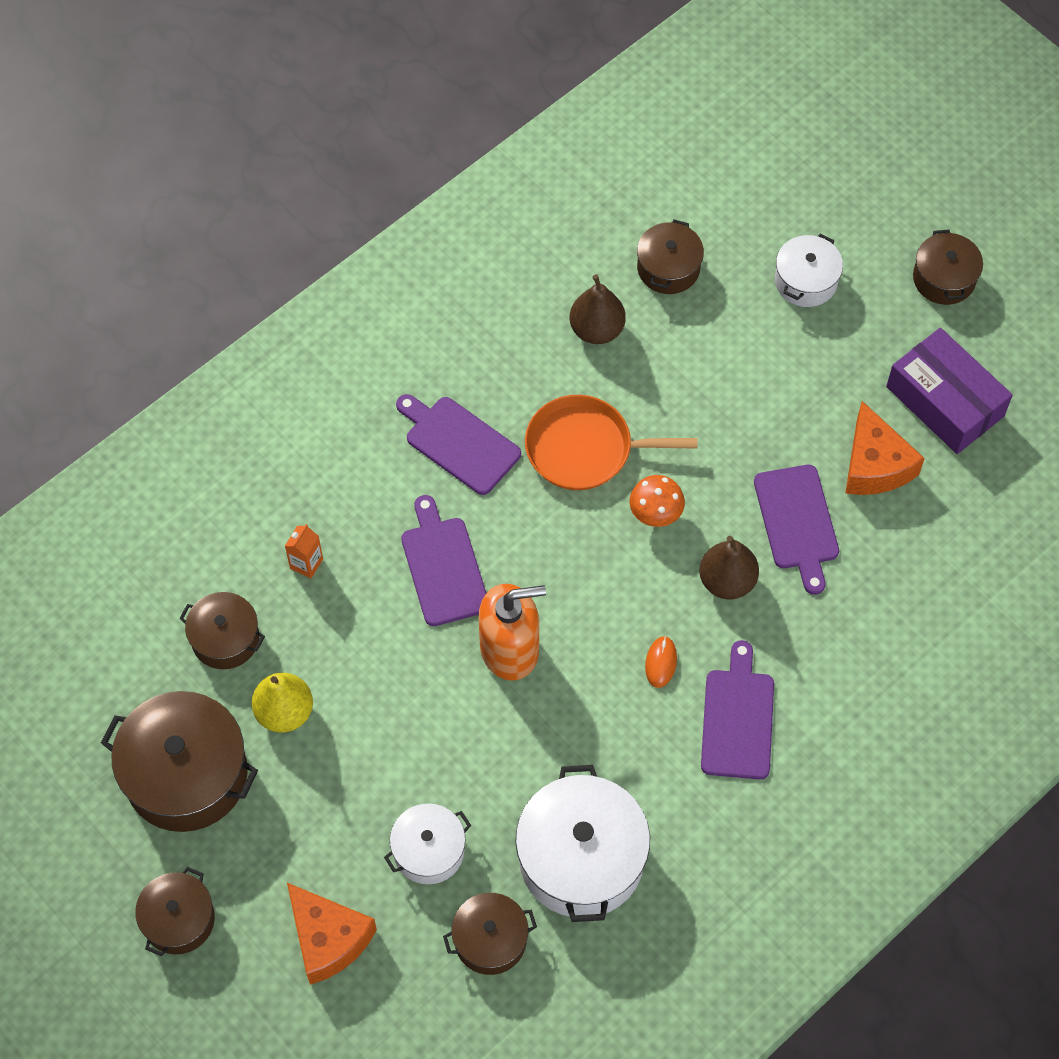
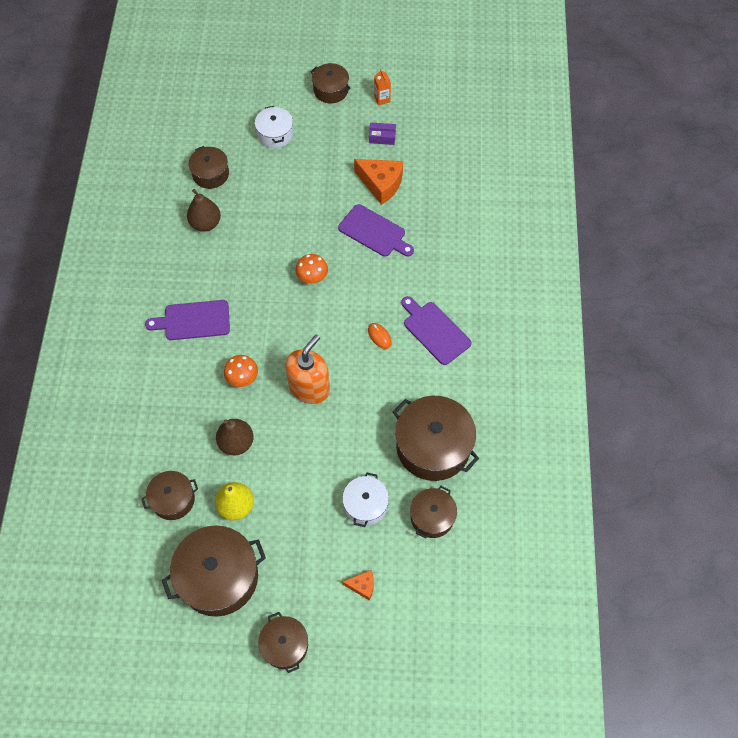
camera: 45 degrees left, 0 degrees up
(306, 563) = (177, 432): orange carton -> orange carton (382, 99)
(328, 939) = (362, 586): orange cheese -> orange cheese, size x0.52
(443, 567) = (243, 379): purple cutting board -> orange mushroom
(581, 858) = (433, 446): white pot -> brown pot
(585, 448) = (253, 276): orange pan -> none
(727, 581) = (371, 279): brown pear -> brown pear (236, 443)
(944, 401) = (382, 137): purple box -> purple box, size x0.46

